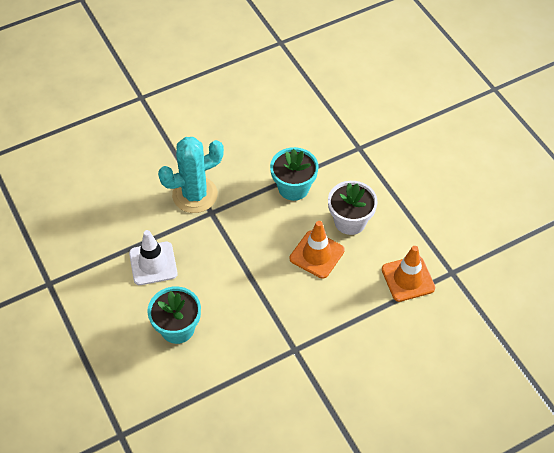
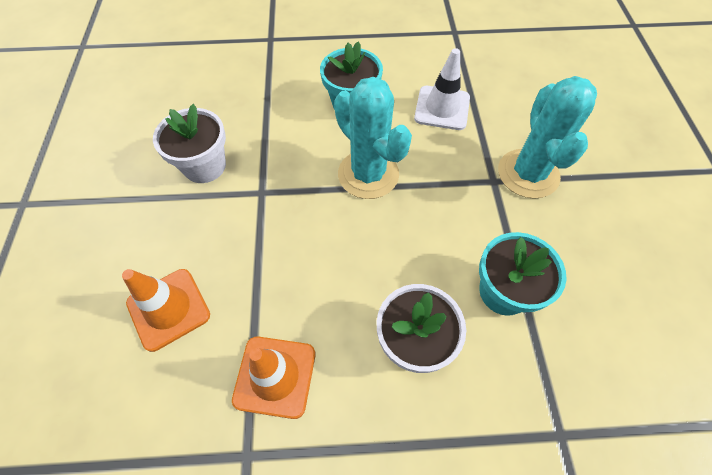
camera: 115 degrees right, 5 degrees up
(243, 288) = (368, 174): none -> turquoise cactus
(292, 402) = (204, 166): none -> white flower pot
(317, 254) = (376, 272): orange traffic cone -> orange traffic cone (168, 309)

